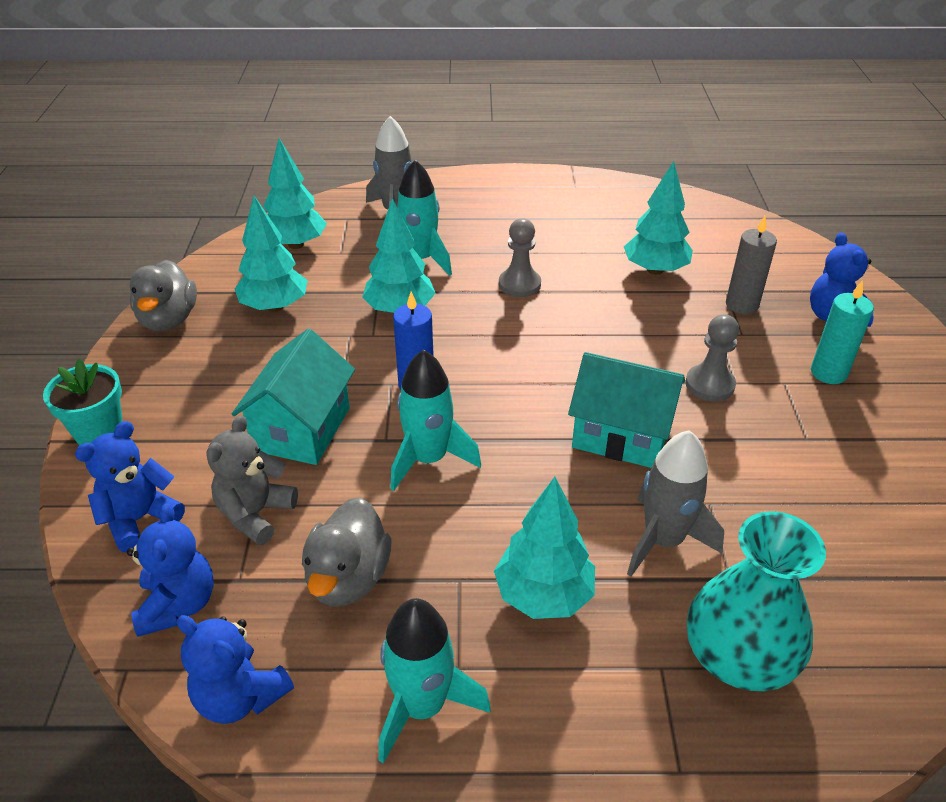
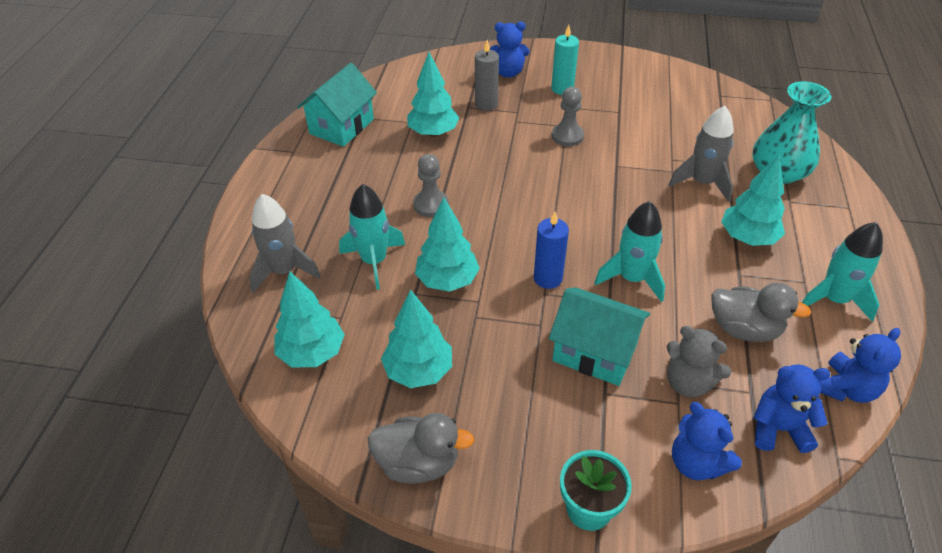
camera: 80 degrees left, 5 degrees up
(621, 435) = (612, 182): turquoise house -> turquoise house (342, 126)

